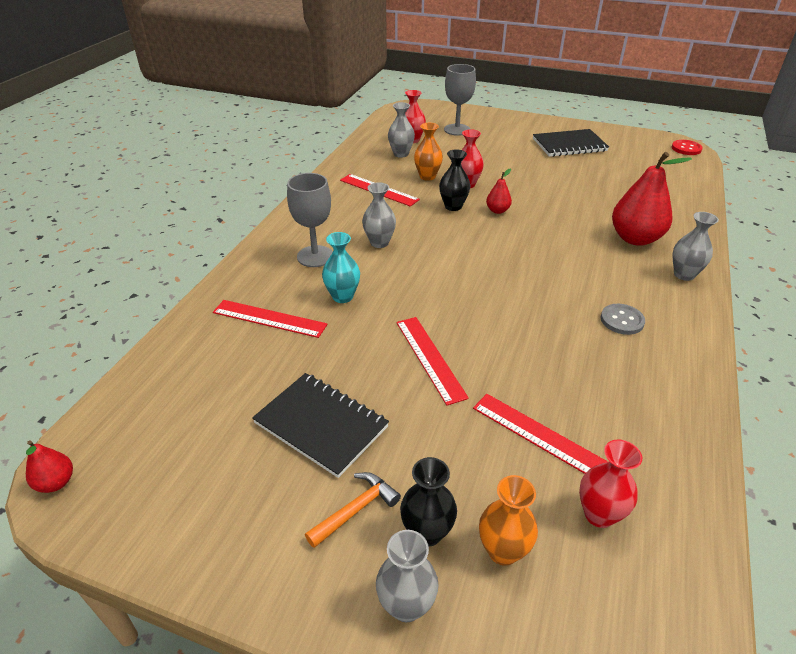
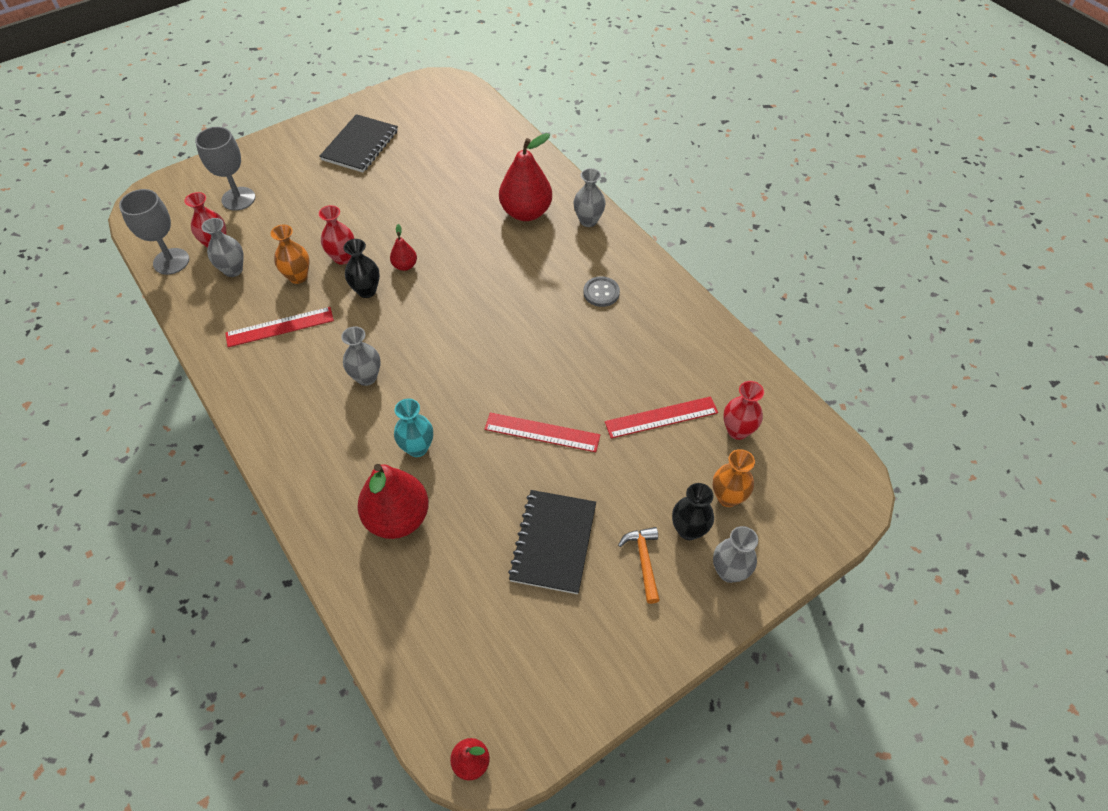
camera: 55 degrees left, 15 degrees up
(269, 318) = (397, 518): red ruler -> red pear
(315, 256) = (339, 437): grey goblet -> grey goblet (171, 261)
(321, 425) = (553, 542): black notebook -> black notebook turned 60 degrees counterclockwise
(686, 148) = (448, 84): red button -> none

